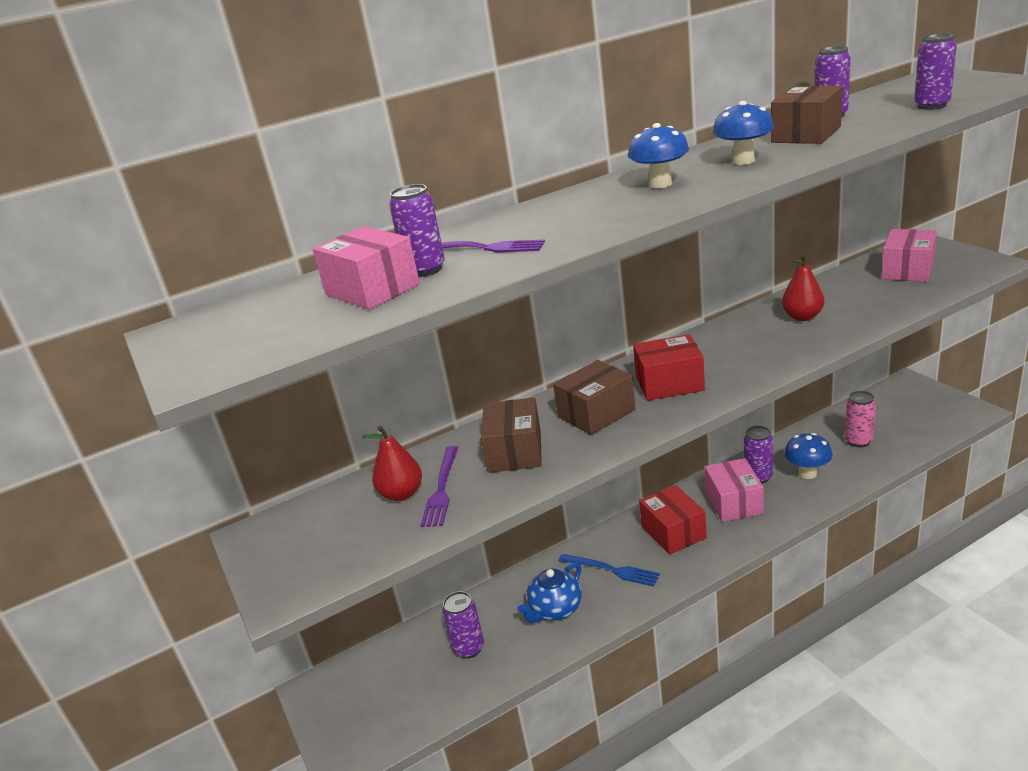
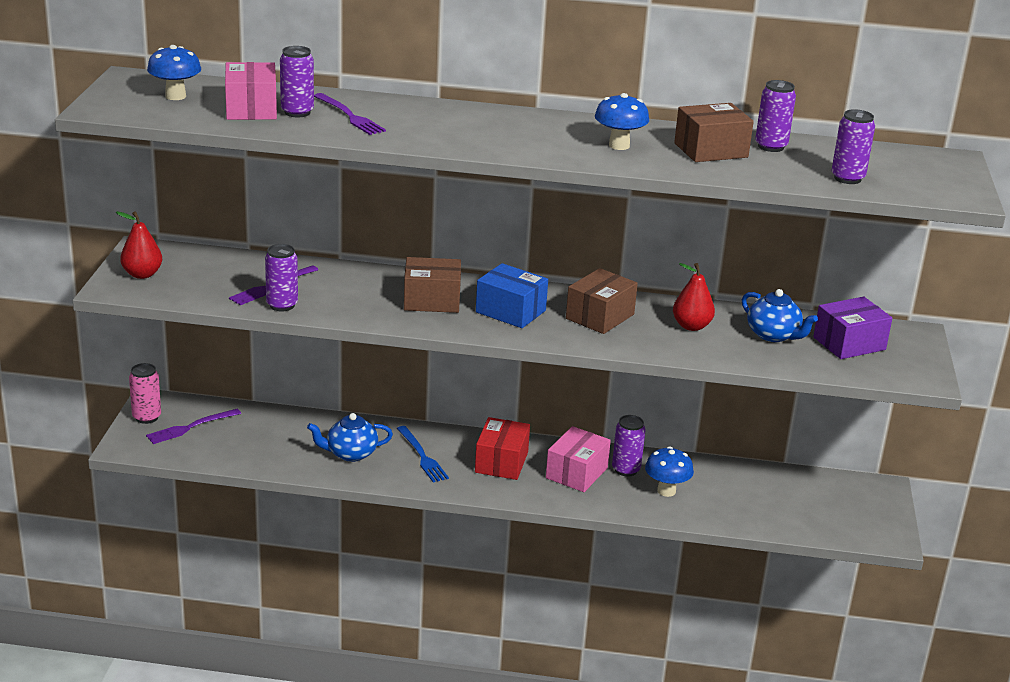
camera: 30 degrees right, 0 degrees up
(382, 689) = (190, 427): none -> purple fork
(401, 494) = (247, 276): red pear -> red pear (142, 274)
(468, 648) = (268, 439): purple can -> purple can (282, 305)
(515, 451) = (345, 292): brown box -> brown box (600, 316)
(660, 184) = (533, 132): blue mushroom -> blue mushroom (175, 96)
(669, 383) = (510, 311): red box -> blue box
(858, 441) = (750, 497): pink can -> pink can (146, 417)
(859, 292) = (773, 335): none -> blue teapot
(907, 270) = (849, 343): pink box -> purple box

